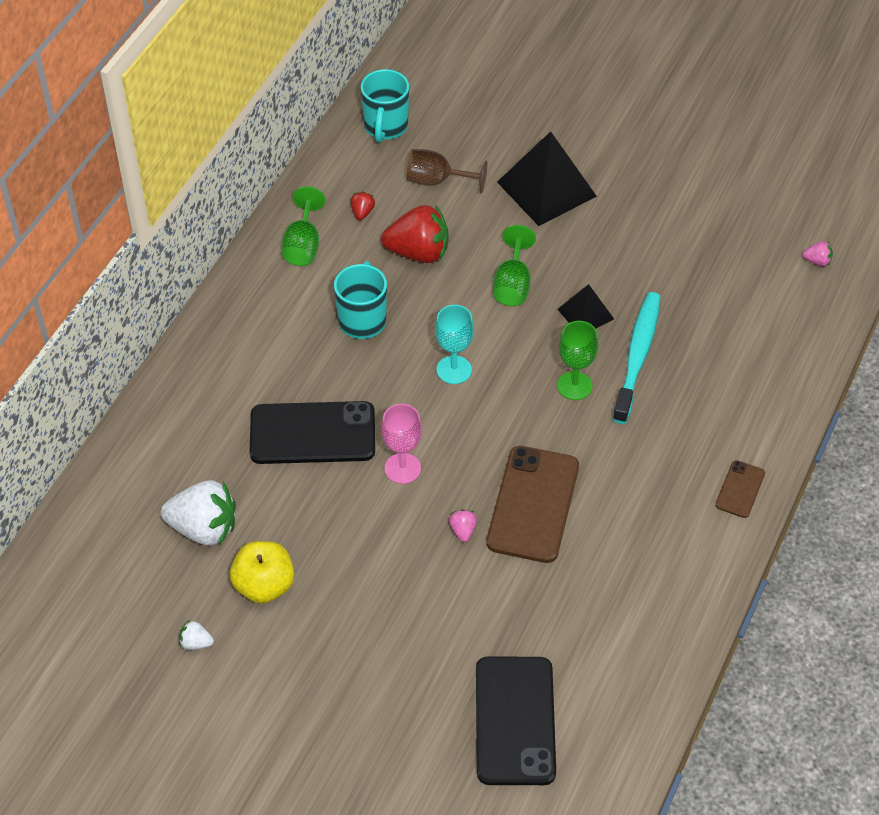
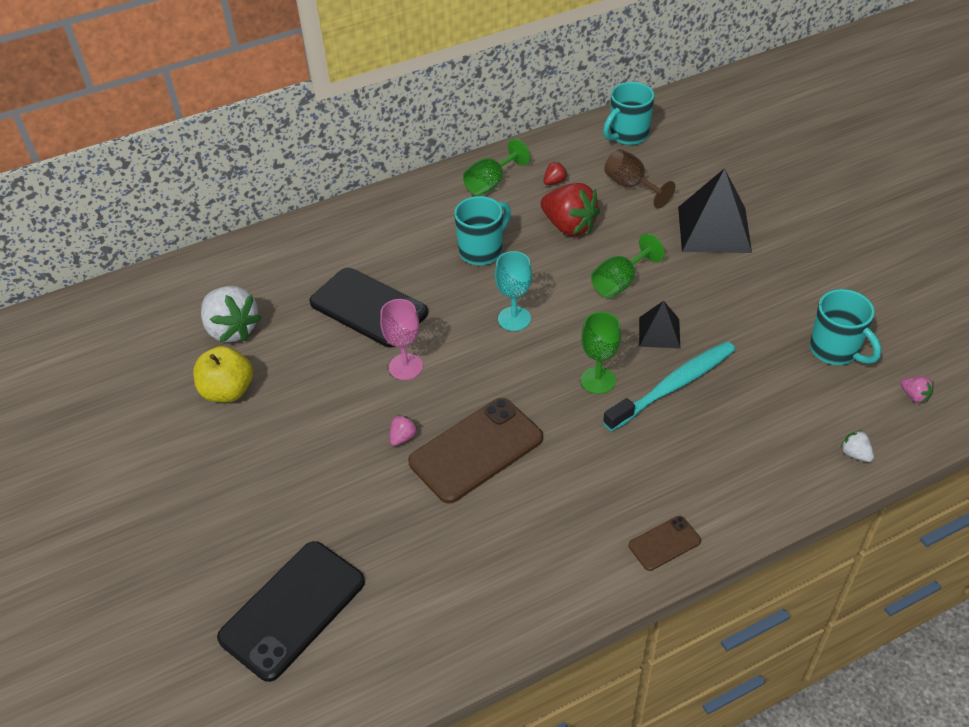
camera: 40 degrees right, 5 degrees down
(196, 643) = (145, 402): white strawberry -> white strawberry (855, 454)
(732, 253) = (835, 350): none -> turquoise mug

